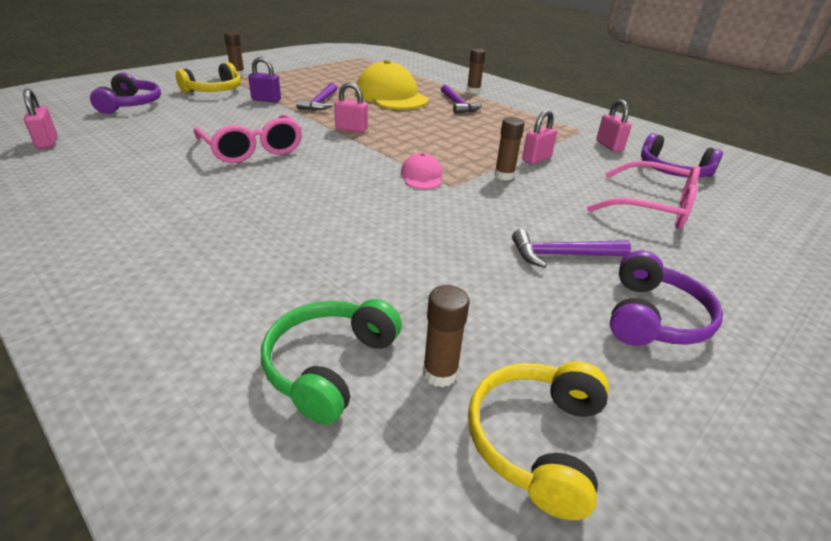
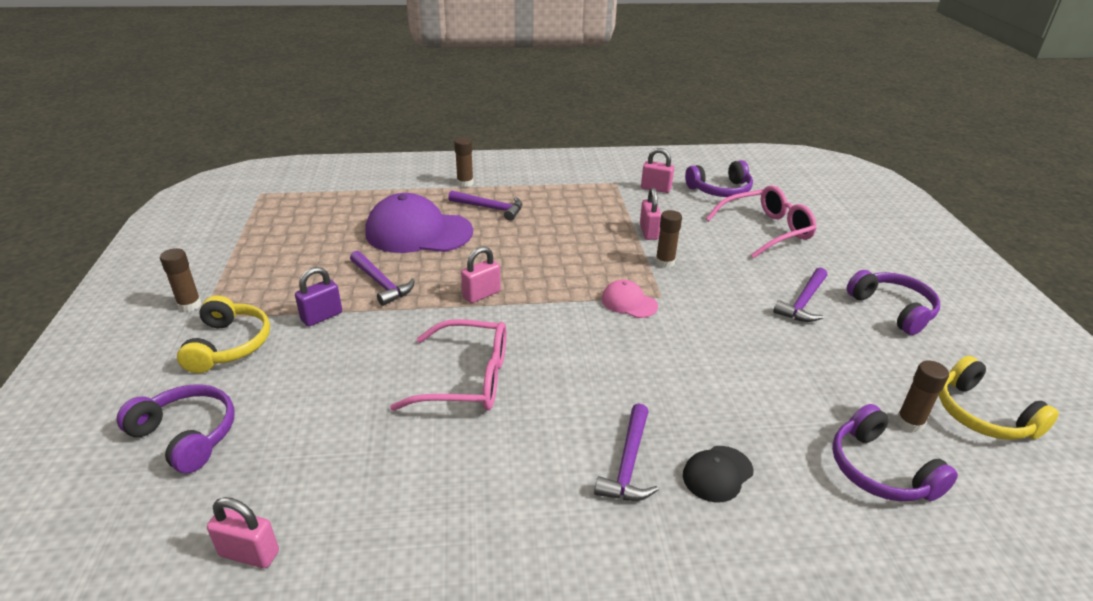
camera: 50 degrees left, 0 degrees up
(214, 226) = (628, 464): none -> purple hammer
(236, 267) = (717, 474): none -> black cap
(330, 366) = (880, 470): green headphones -> purple headphones
(391, 96) = (418, 232): yellow cap -> purple cap

